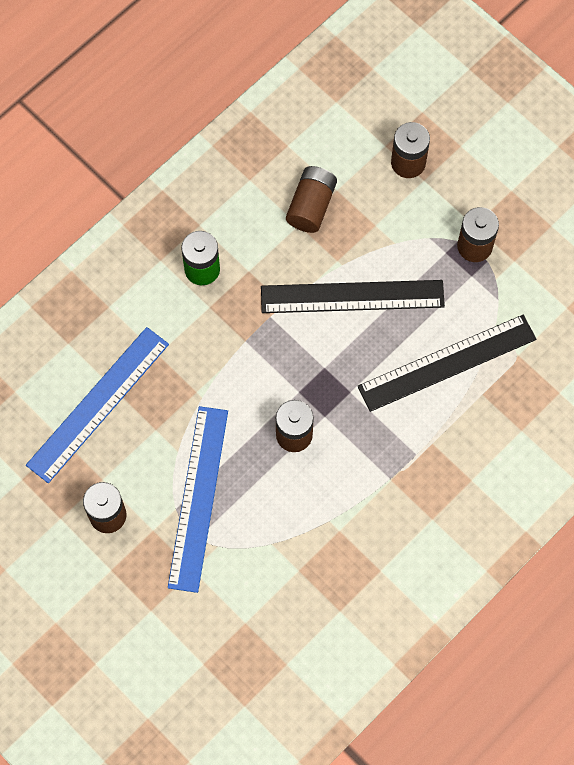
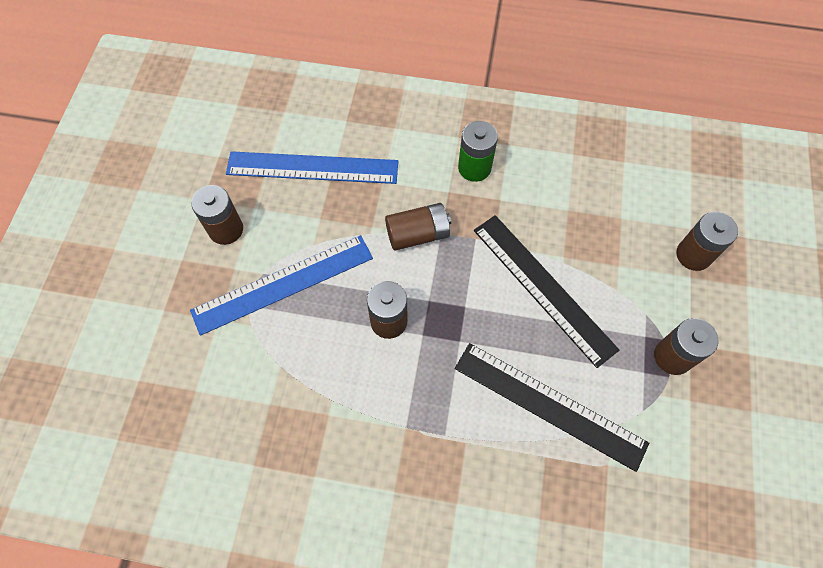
camera: 55 degrees right, 5 degrees down
(311, 206) = (591, 208): brown battery -> brown battery (417, 234)

